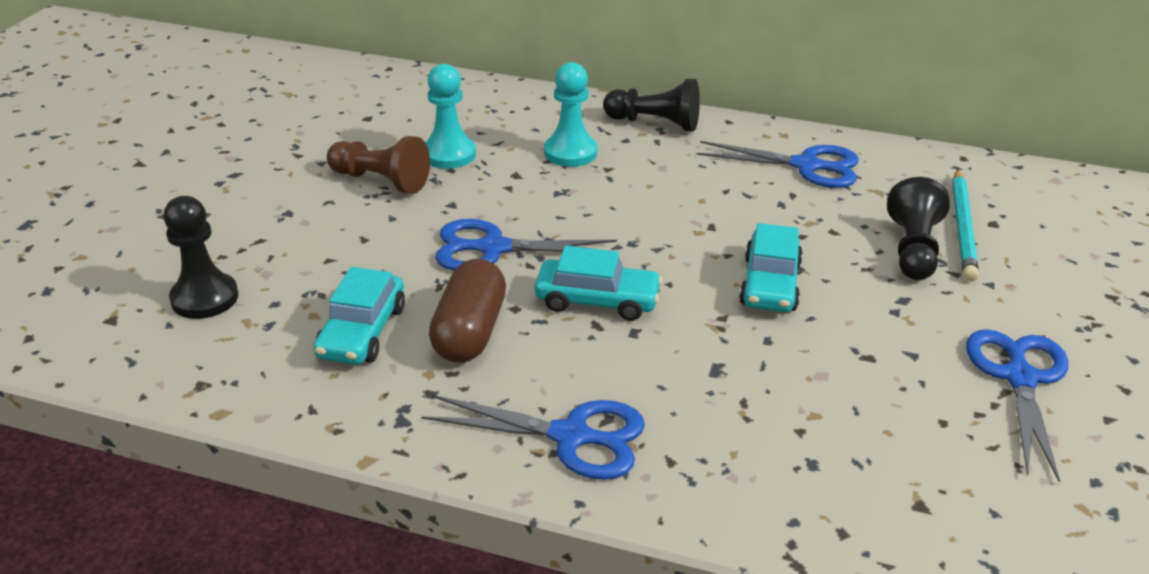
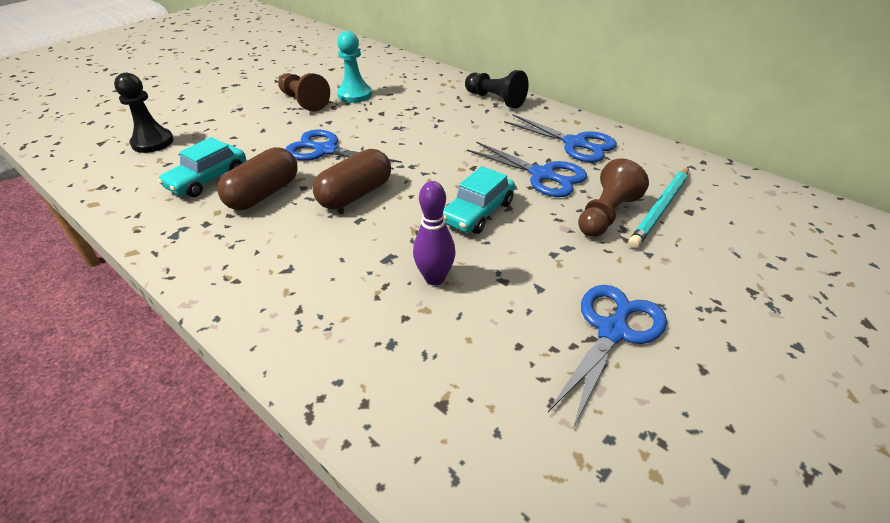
camera: 25 degrees right, 5 degrees up
(570, 153) = (426, 107): turquoise pawn -> none
(570, 436) = (254, 273): blue scissors -> blue scissors (542, 175)
(597, 300) = (355, 195): turquoise car -> brown capsule
(792, 377) = (435, 278): none -> purple bowling pin
(913, 249) = (606, 214): black pawn -> brown pawn

